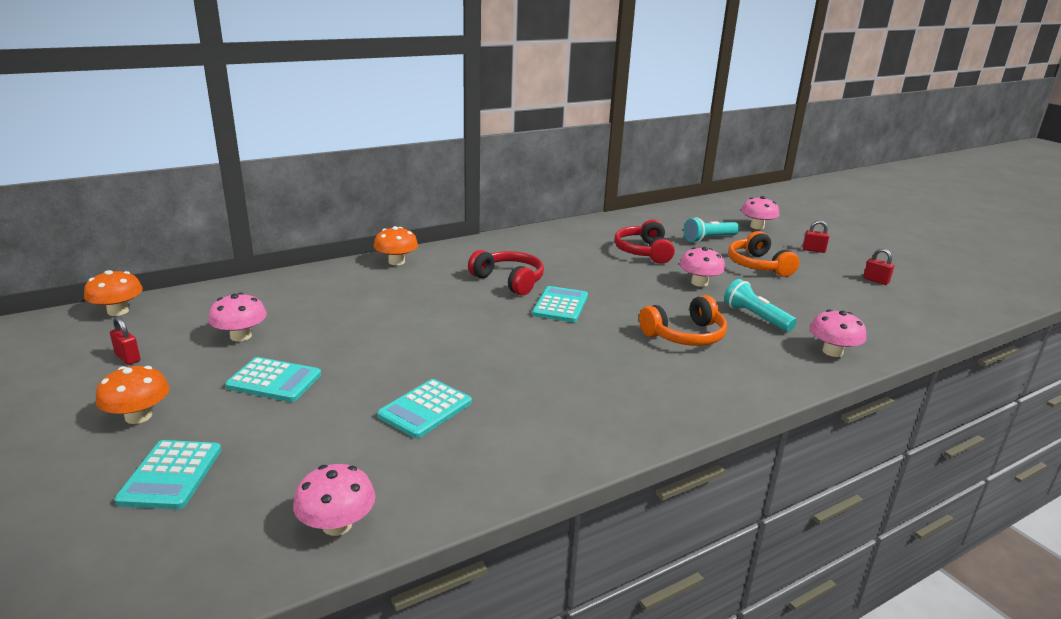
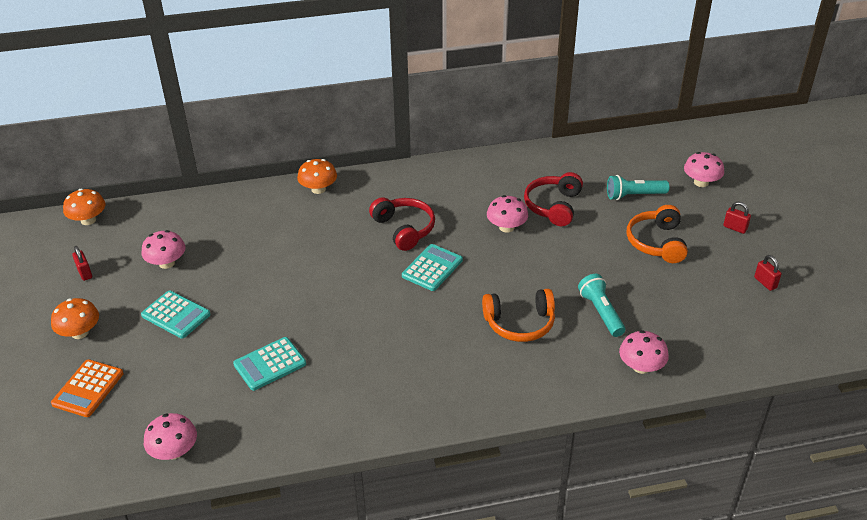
camera: 20 degrees right, 15 degrees up
(171, 475) = (88, 389): turquoise calculator -> orange calculator
(699, 283) = (579, 258): pink mushroom -> pink mushroom (506, 227)

